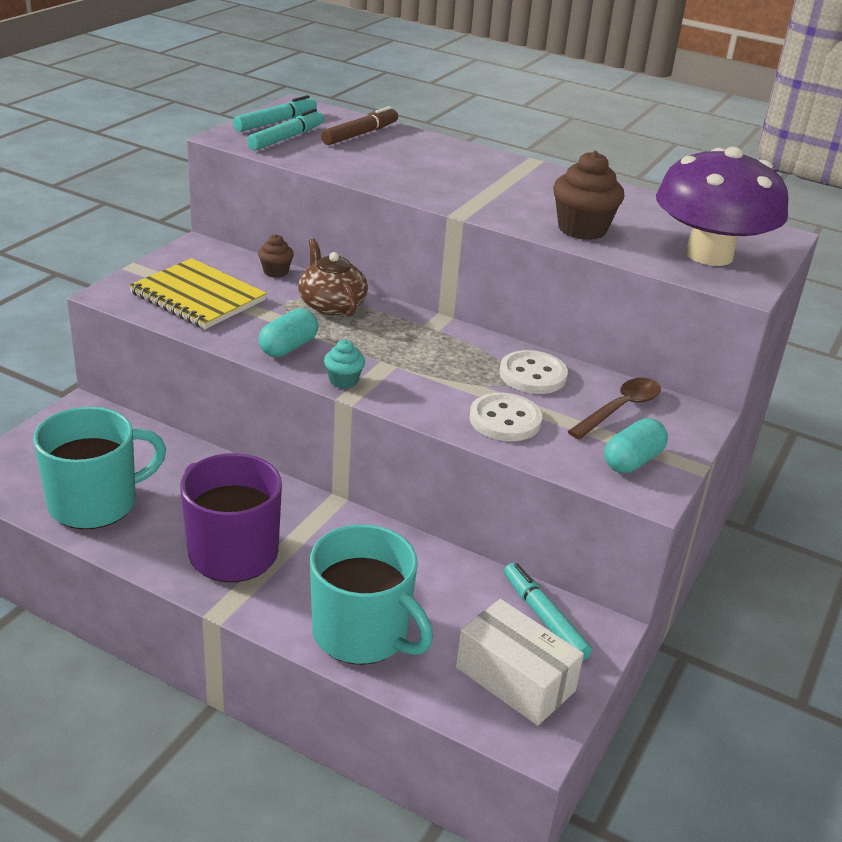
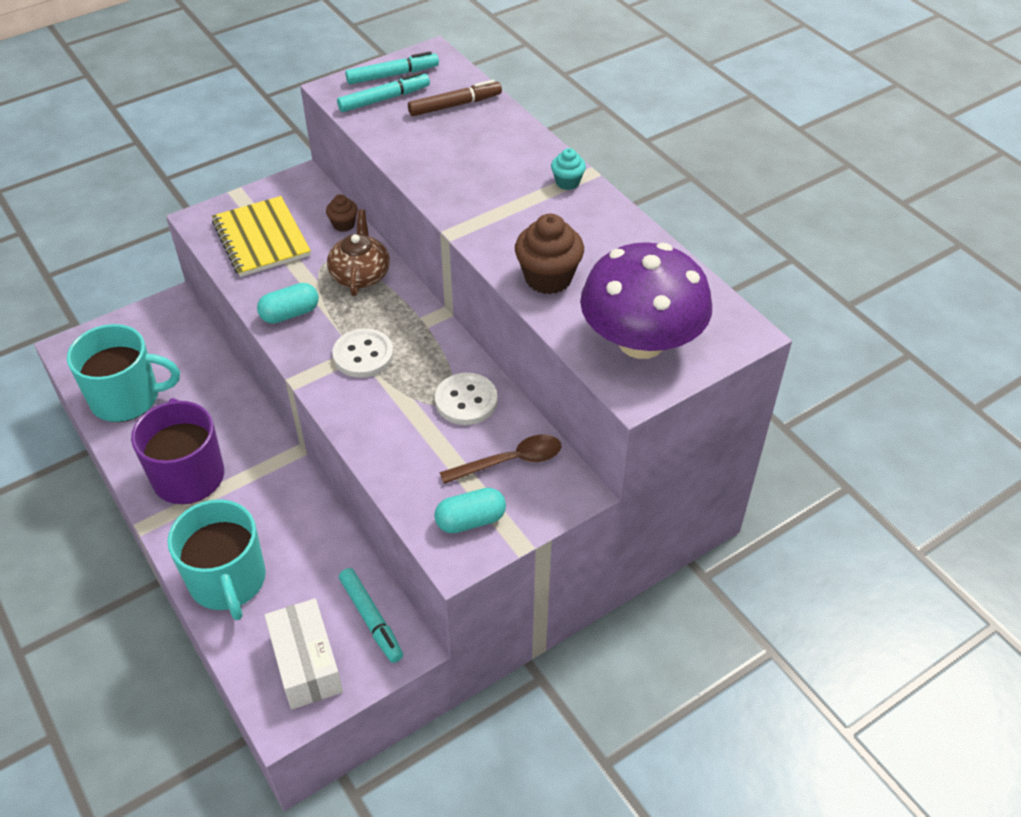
camera: 30 degrees right, 15 degrees up
(343, 381) = (305, 362): turquoise cupcake -> turquoise cupcake (567, 182)
(505, 420) = (401, 443): white button -> white button (363, 355)
(544, 618) = (371, 619): turquoise marker -> turquoise marker turned 150 degrees clockwise

